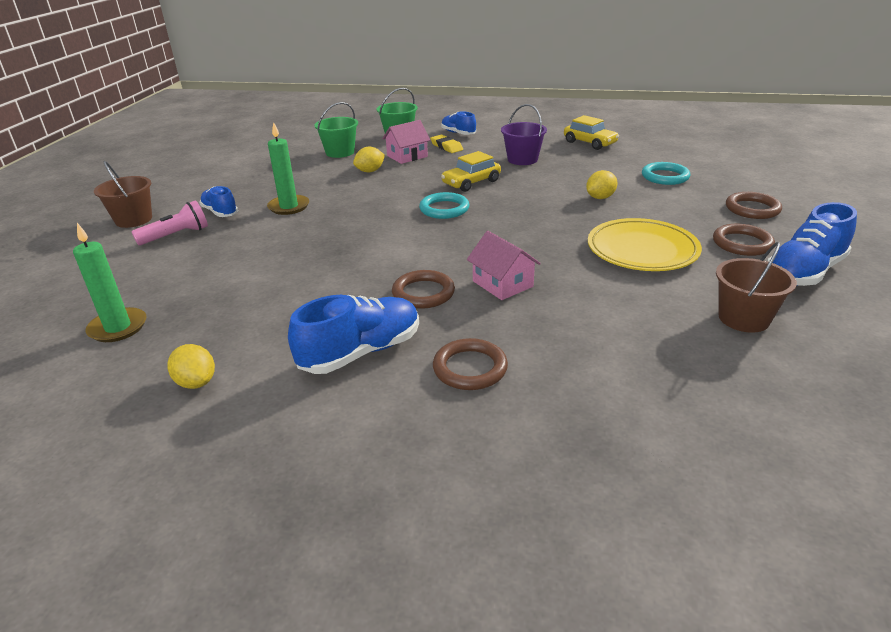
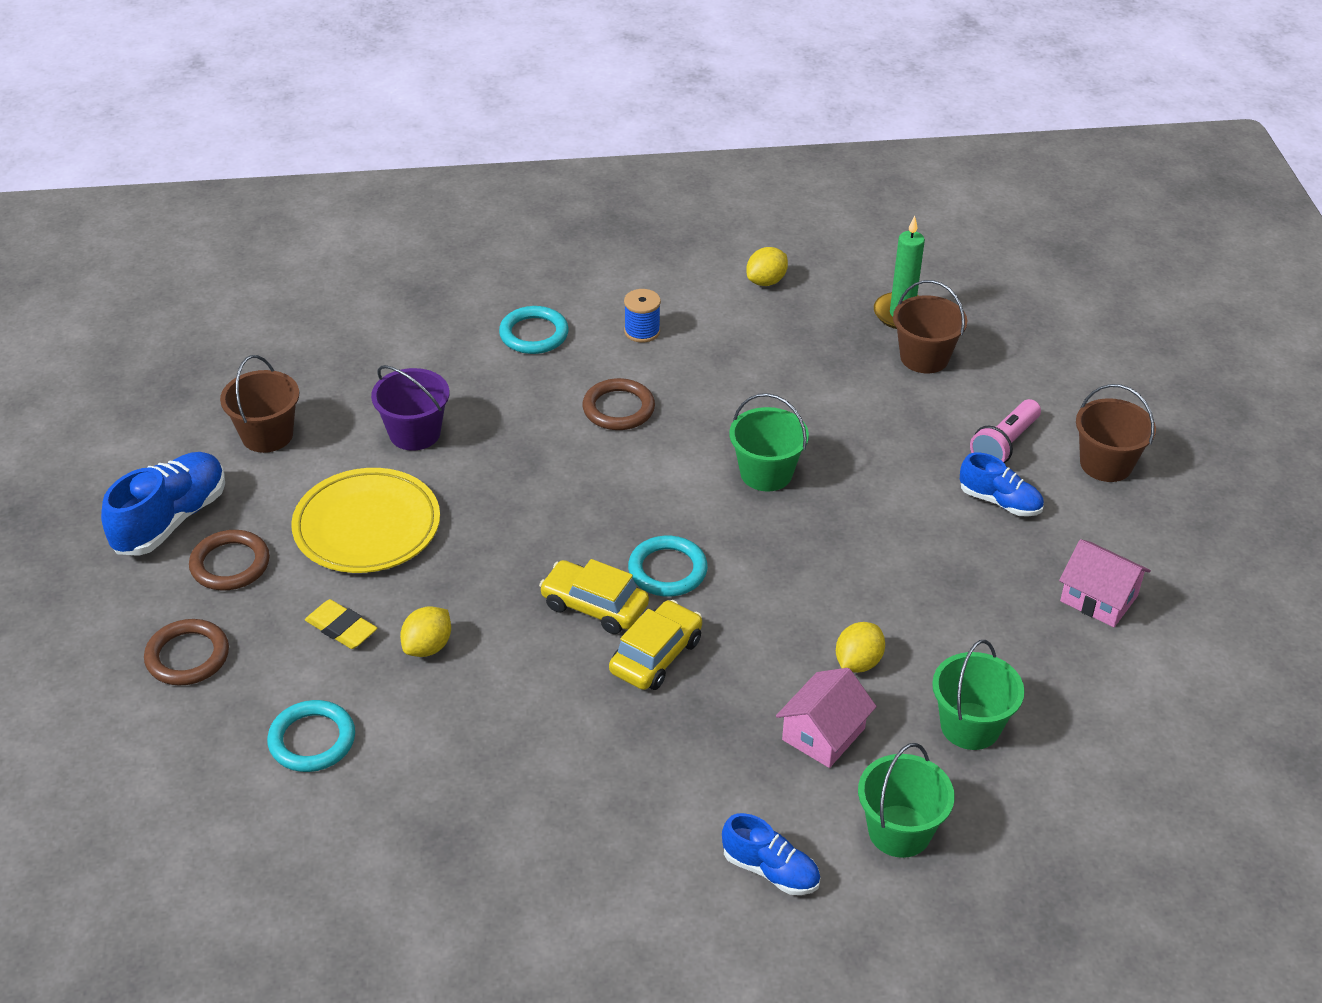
camera: 160 degrees right, 10 degrees up
(150, 291) = (924, 357): none -> brown bucket
(196, 382) = (766, 281): yellow lemon -> yellow lemon turned 75 degrees counterclockwise
(289, 207) = (910, 533): green candle -> none
(345, 242) = (766, 473): none -> green bucket
(361, 352) = (642, 331): blue shoe -> blue spool
(446, 147) = (765, 793): yellow eraser -> yellow eraser (341, 628)
(470, 368) = (534, 334): brown ring -> turquoise ring
(502, 284) = (533, 437): pink house -> pink house (1098, 598)
(522, 159) = (588, 762): purple bucket -> purple bucket (415, 433)
(590, 143) = (460, 870): yellow car -> yellow car (594, 606)

